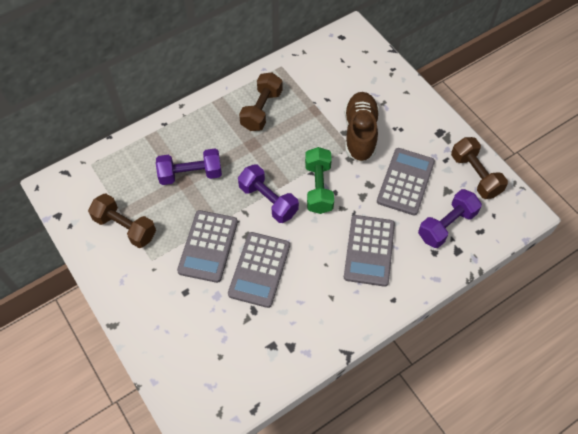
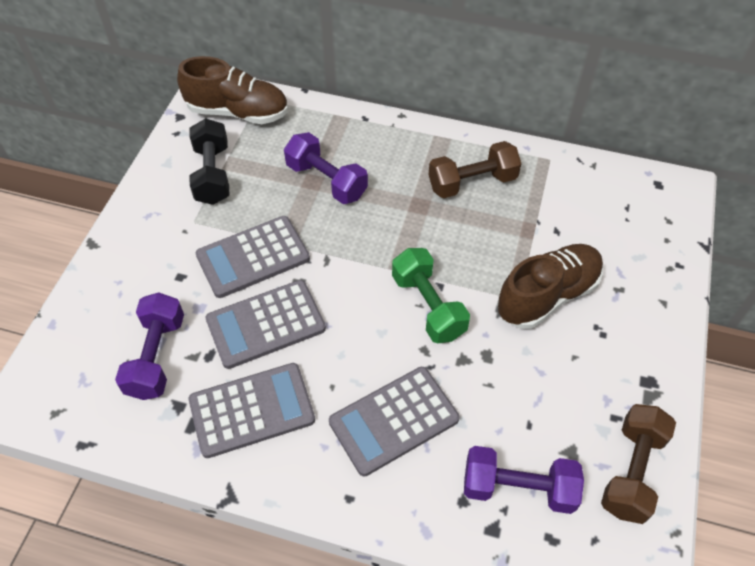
camera: 50 degrees right, 5 degrees down
(89, 182) = (238, 112): none -> brown shoe
(125, 227) = (212, 174): brown dumbbell -> black dumbbell
(268, 200) = (362, 270): purple dumbbell -> purple dumbbell (156, 356)
(318, 187) = (428, 306): green dumbbell -> green dumbbell turned 75 degrees counterclockwise
(405, 182) = (532, 393): grey calculator -> grey calculator (252, 410)

